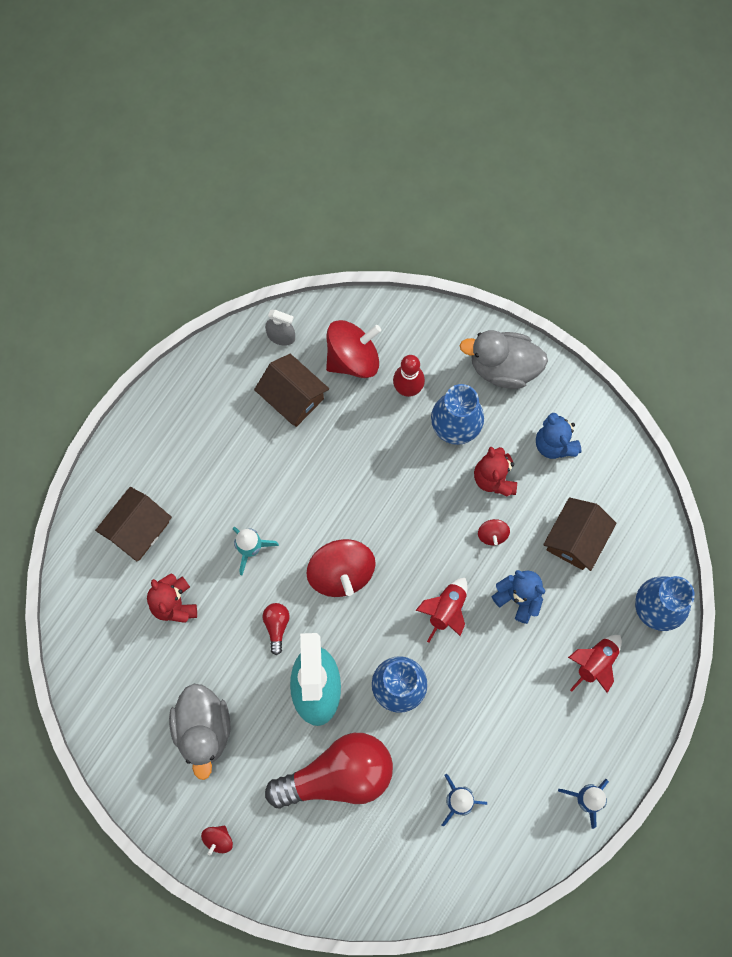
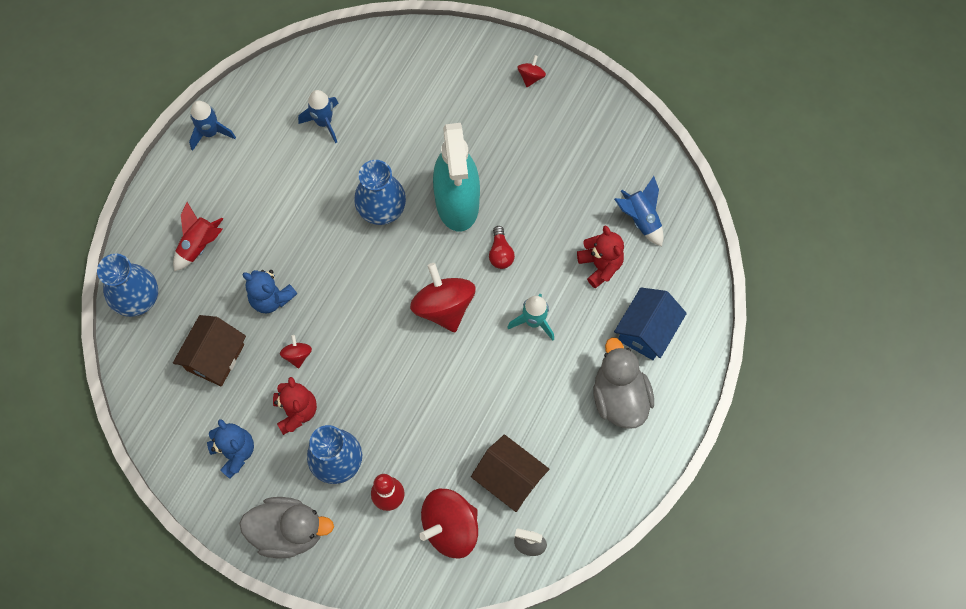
camera: 175 degrees right, 5 degrees down
(123, 652) = (640, 219): none -> blue rocket
(138, 529) = (646, 331): brown house -> blue house
(203, 729) = (556, 161): grey duck -> grey duck (619, 397)
(338, 775) = (432, 134): red light bulb -> none
(446, 610) = (340, 281): red rocket -> none

